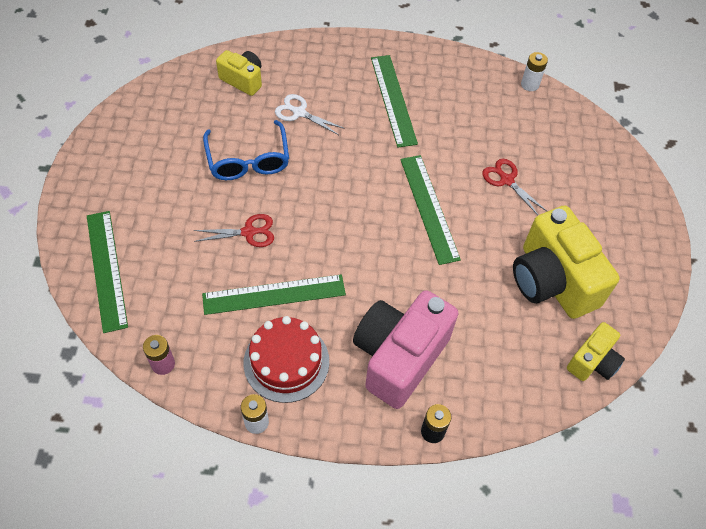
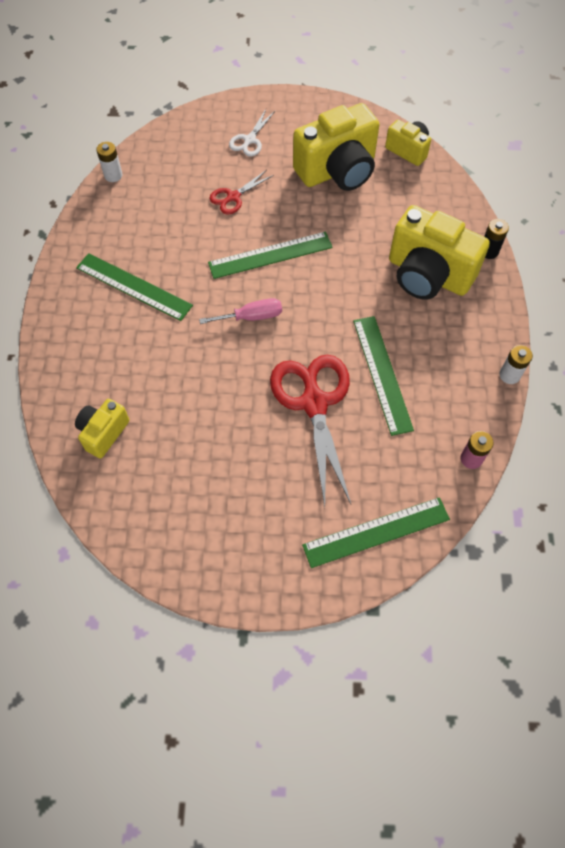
camera: 90 degrees left, 5 degrees up
(248, 160) = (222, 414): blue glasses -> none
(249, 232) = (314, 403): red scissors -> red scissors, size x2.01
(286, 362) = (449, 357): red cake -> none
(299, 113) = (153, 371): white scissors -> white scissors (249, 140)
(353, 188) = (251, 317): none -> pink screwdriver
(393, 100) = (134, 286): green ruler -> green ruler turned 45 degrees clockwise
(399, 357) = (428, 275): pink camera -> yellow camera

